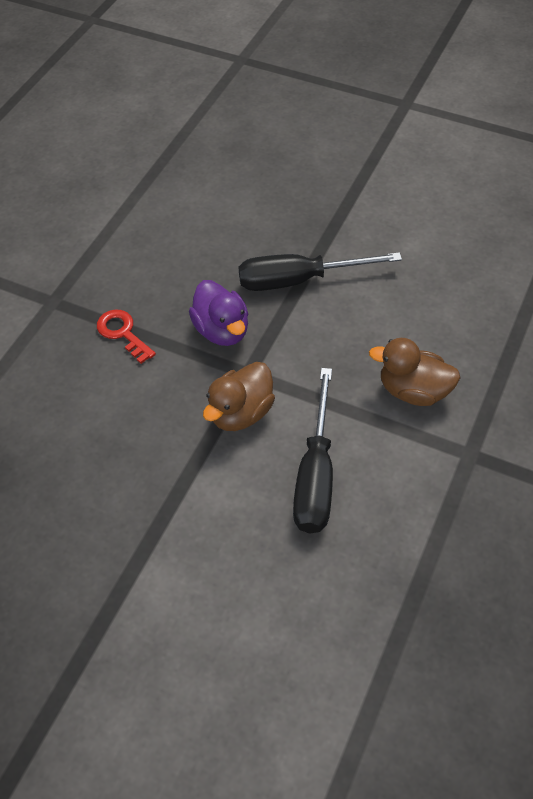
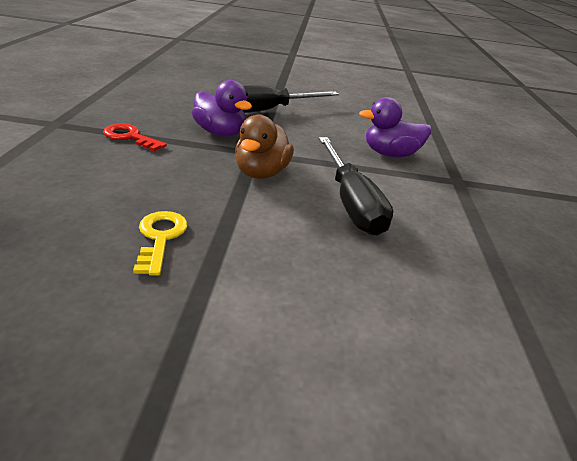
camera: 25 degrees left, 20 degrees down
(118, 498) = (160, 238): none -> yellow key
(413, 391) = (390, 154): brown duck -> purple duck

